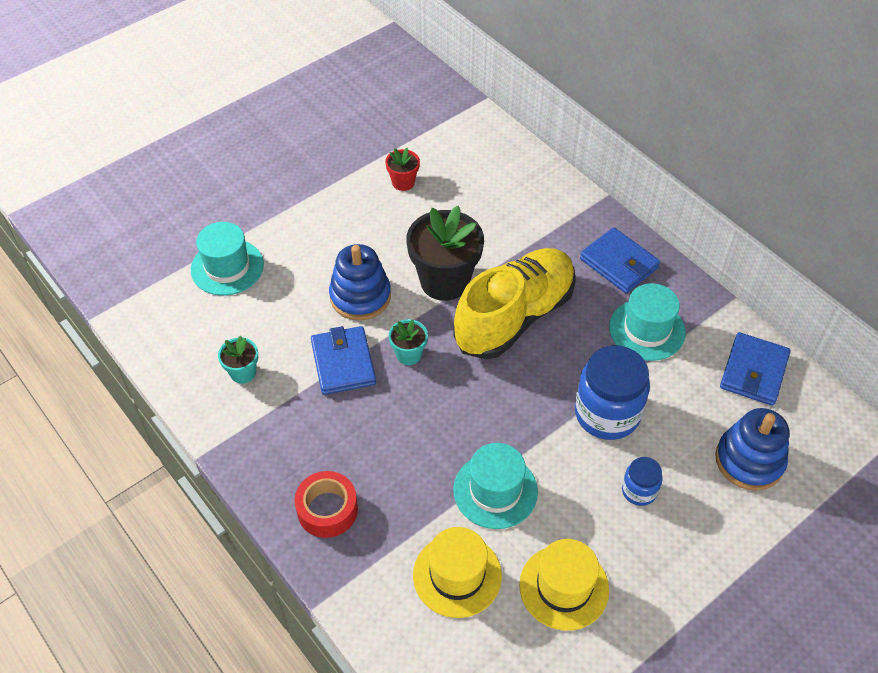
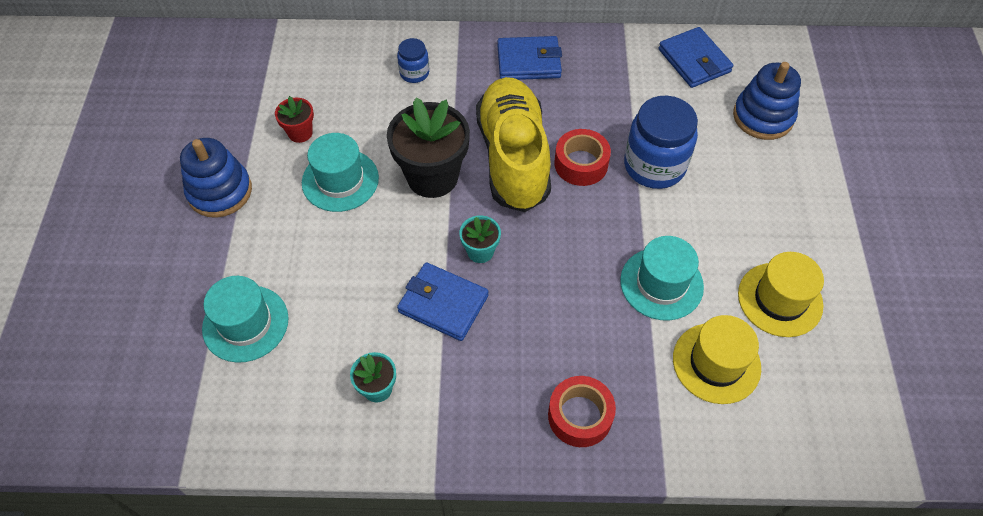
camera: 50 degrees left, 5 degrees up
(360, 296) = (387, 244): blue stacking toy -> blue stacking toy (220, 191)
(555, 363) = (581, 164): none -> red tape
(639, 491) = (735, 195): blue jar -> blue jar (414, 73)
(647, 329) = (603, 90): turquoise hat -> turquoise hat (340, 180)

